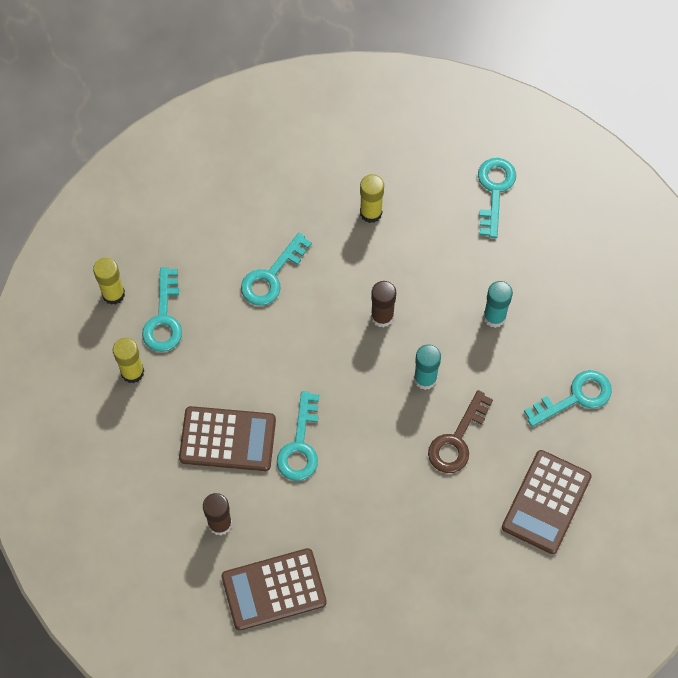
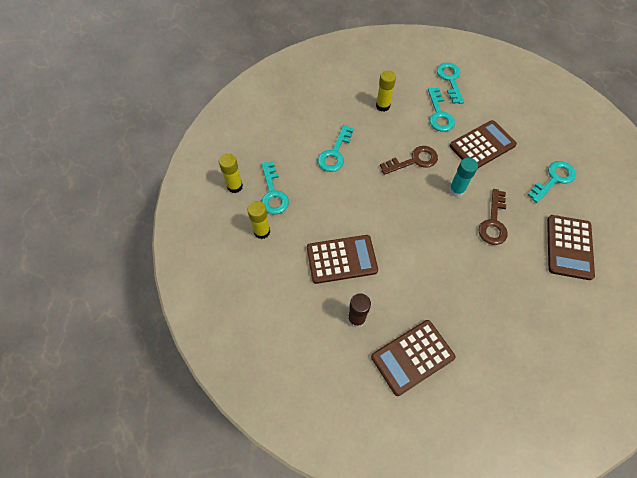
camera: 15 degrees left, 5 degrees down
(300, 445) = (392, 251): turquoise key -> turquoise key (439, 114)
(382, 316) = (413, 161): brown glue stick -> brown key
(494, 317) = (482, 145): turquoise glue stick -> brown calculator

